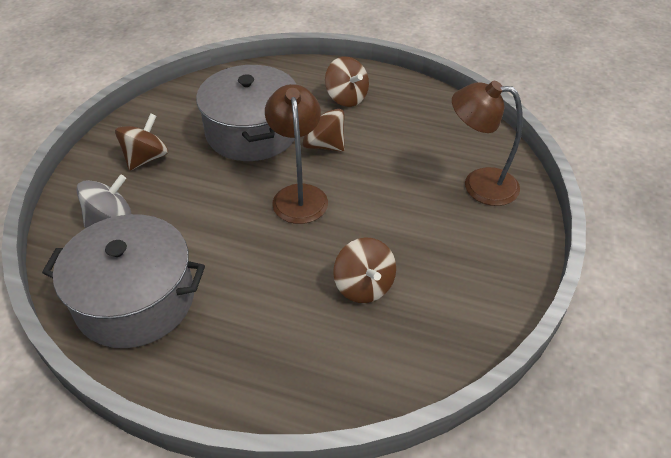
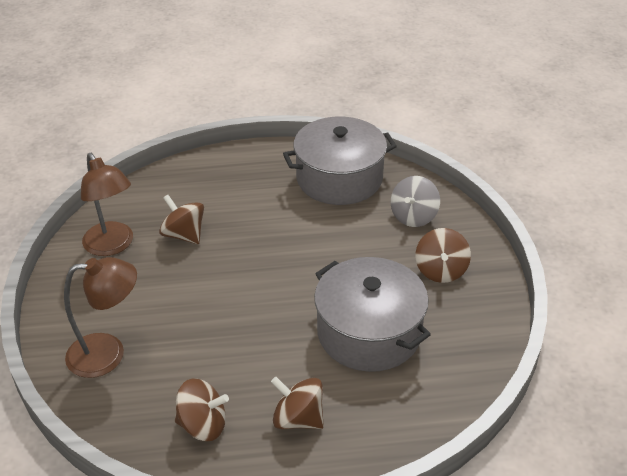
camera: 155 degrees right, 5 degrees down
(299, 195) = (277, 285): brown lamp -> brown lamp (112, 246)
(324, 145) = (286, 343): brown spinning top -> brown spinning top (203, 425)

